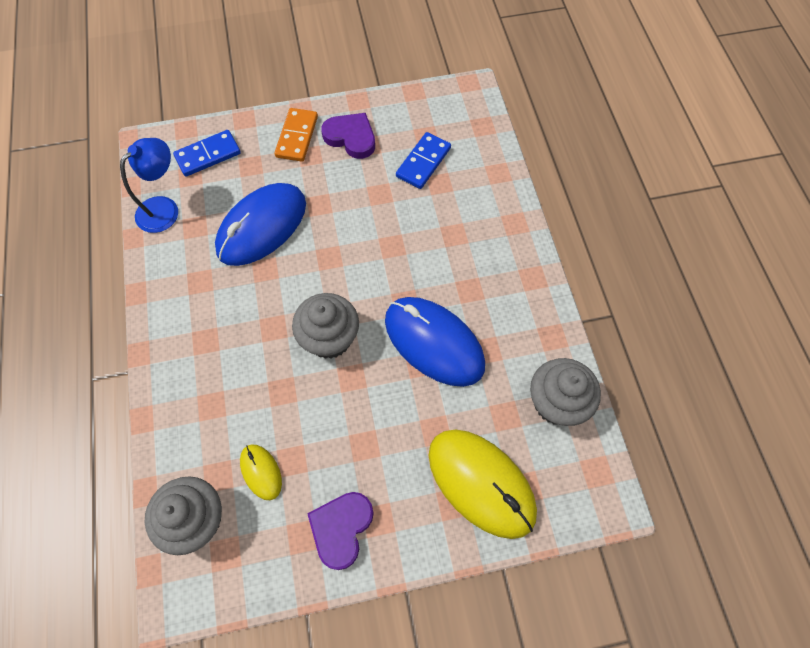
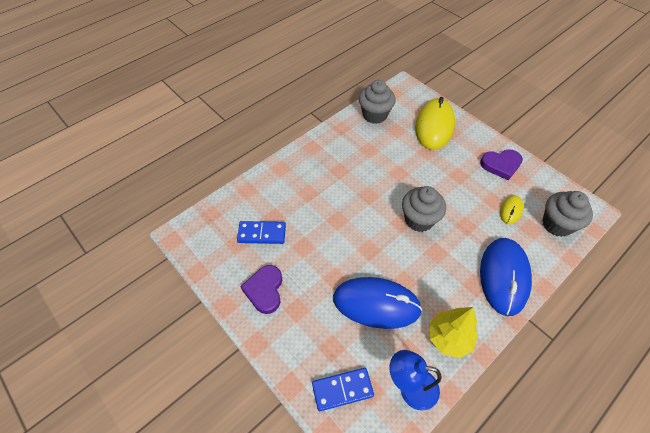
camera: 120 degrees left, 10 degrees down
(176, 271) = (449, 338): none -> yellow tree
(208, 155) = (342, 390): blue domino -> blue domino turned 45 degrees counterclockwise
(297, 136) = (285, 330): orange domino -> none
(434, 342) = (382, 172): blue mouse -> blue mouse (504, 277)

